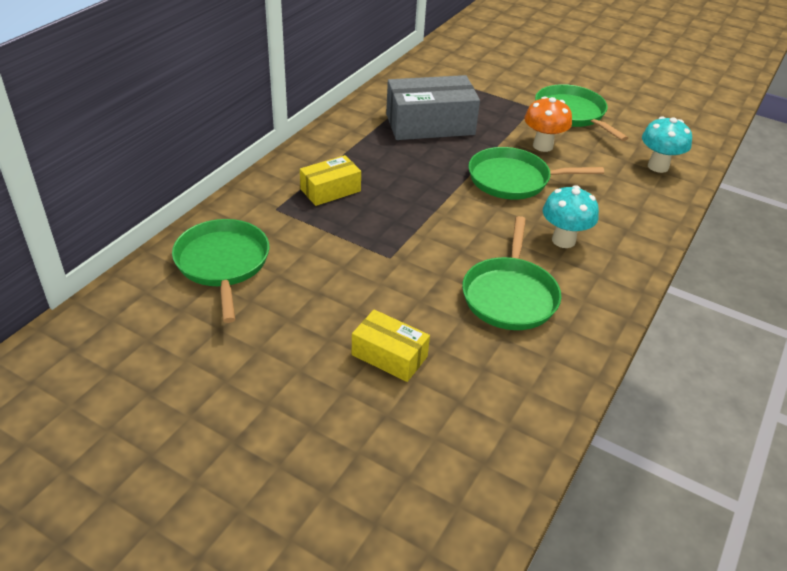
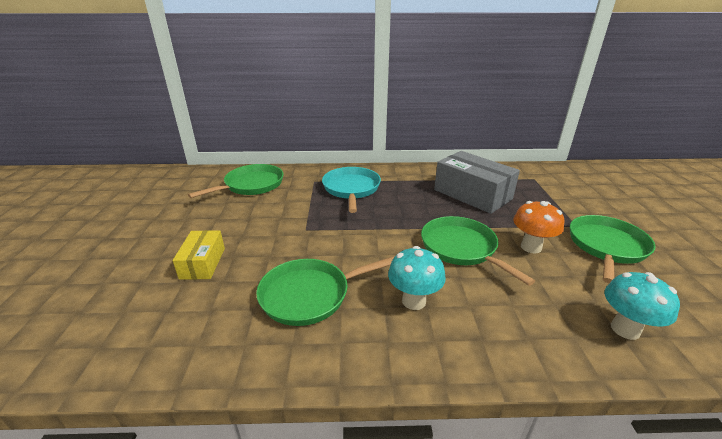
camera: 60 degrees right, 10 degrees down
(330, 190) = (351, 189): yellow box -> turquoise pan

